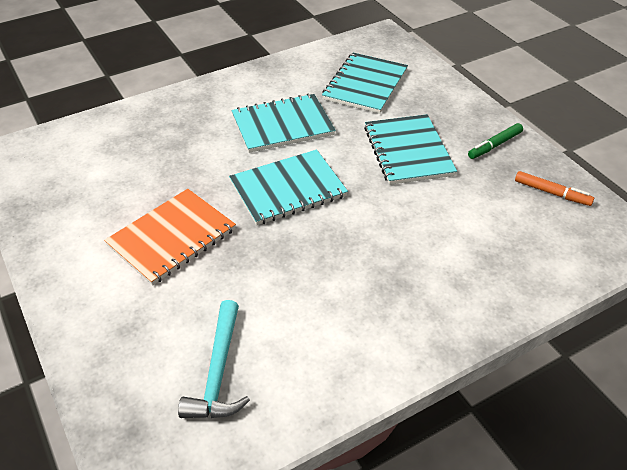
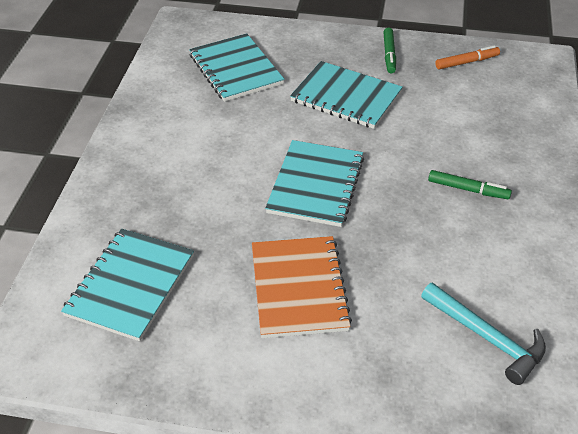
camera: 50 degrees left, 0 degrees up
(282, 125) = (228, 143): turquoise notebook -> turquoise notebook (130, 285)
(383, 275) = (468, 189): none -> green marker

